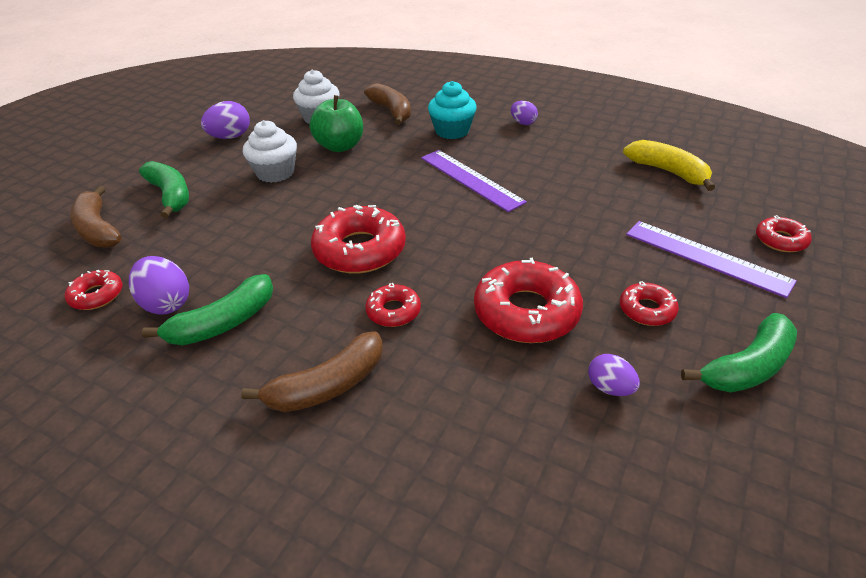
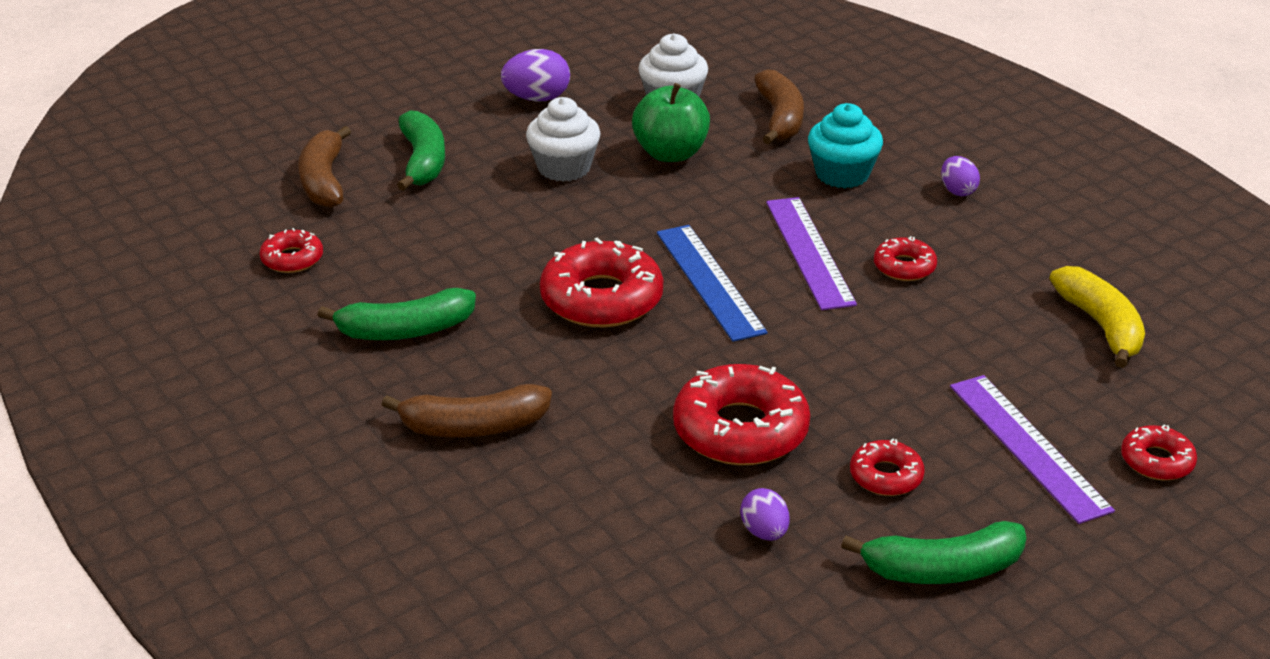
camera: 25 degrees right, 5 degrees down
(167, 303) = (358, 291): purple egg -> none
(393, 311) = (591, 379): red donut -> red donut (904, 267)
(424, 215) = (710, 281): none -> blue ruler

